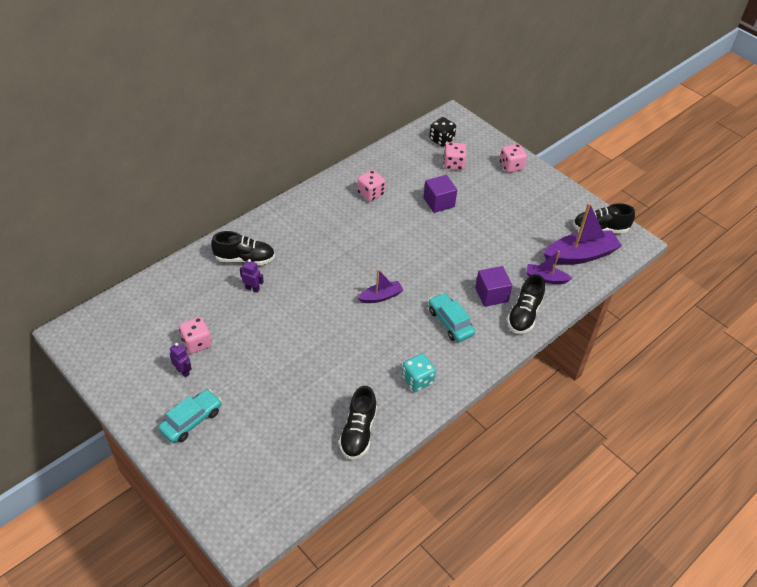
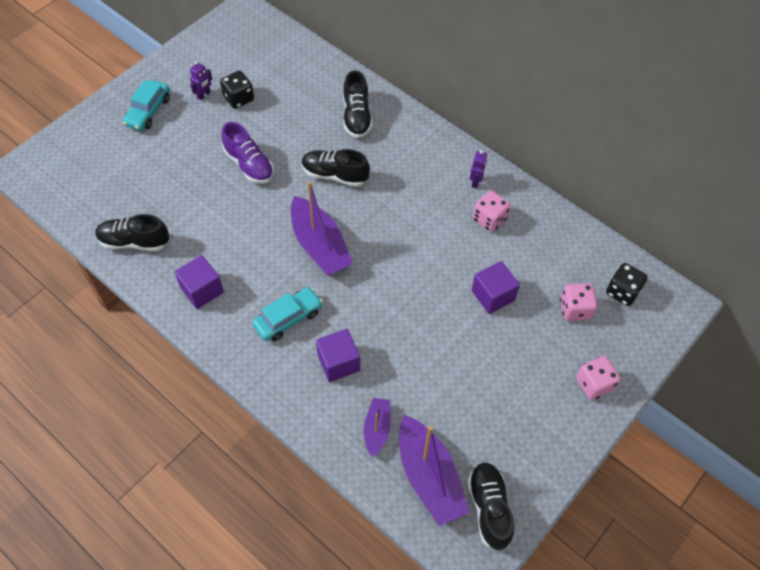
camera: 85 degrees right, 10 degrees up
(191, 420) = (148, 111): turquoise car -> turquoise car turned 75 degrees clockwise
(197, 343) = (239, 98): pink dice -> black dice
(252, 288) = (315, 129): purple robot -> purple robot (476, 182)
(283, 339) = (249, 164): none -> purple shoe
(381, 296) = (319, 245): purple boat -> purple boat, size x1.82
(417, 380) = (202, 290): turquoise dice -> purple cube
(524, 314) = (310, 401): black shoe -> black shoe (335, 175)

